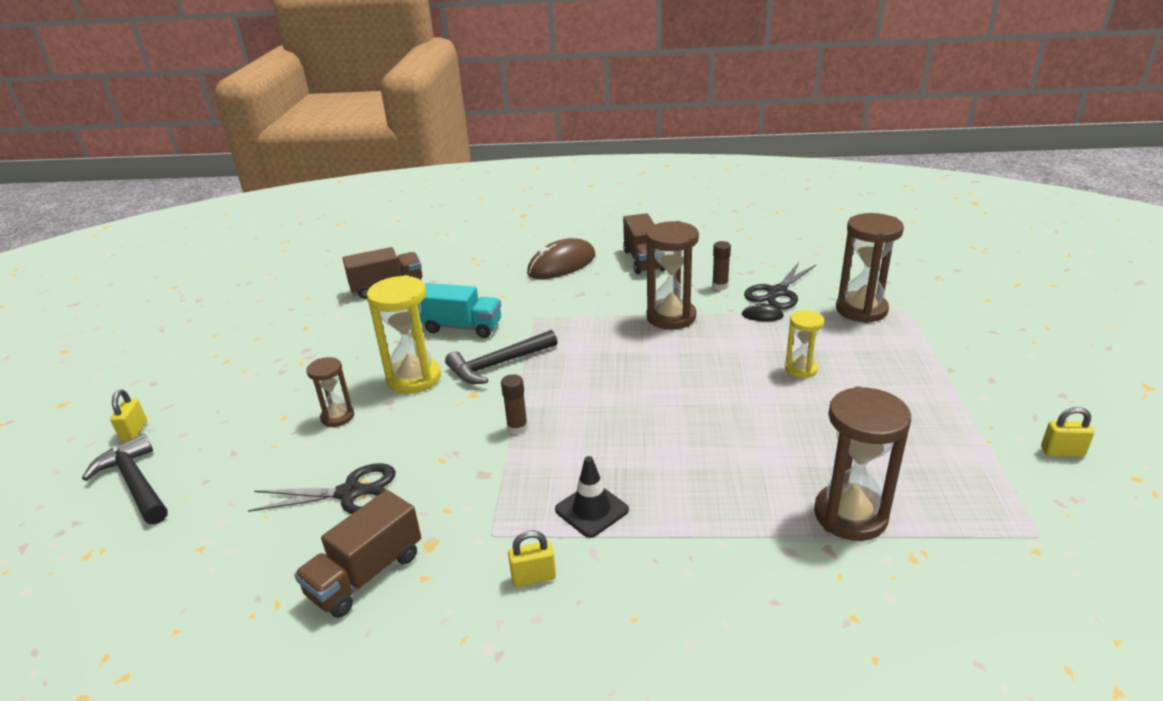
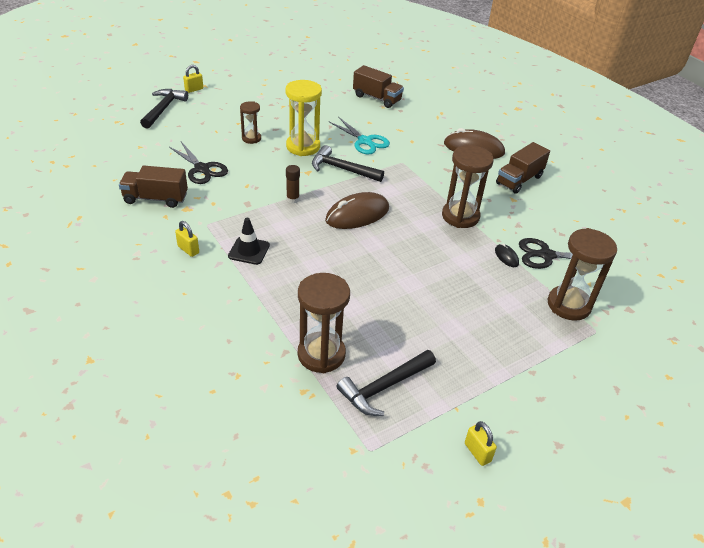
camera: 50 degrees right, 10 degrees up
(462, 327) = (365, 141): turquoise truck -> turquoise scissors
(601, 386) = (357, 214): none -> brown mouse
(720, 286) = (524, 225): brown glue stick -> none
(801, 369) = (456, 294): yellow hourglass -> none
(934, 483) = (384, 387): none -> black hammer

